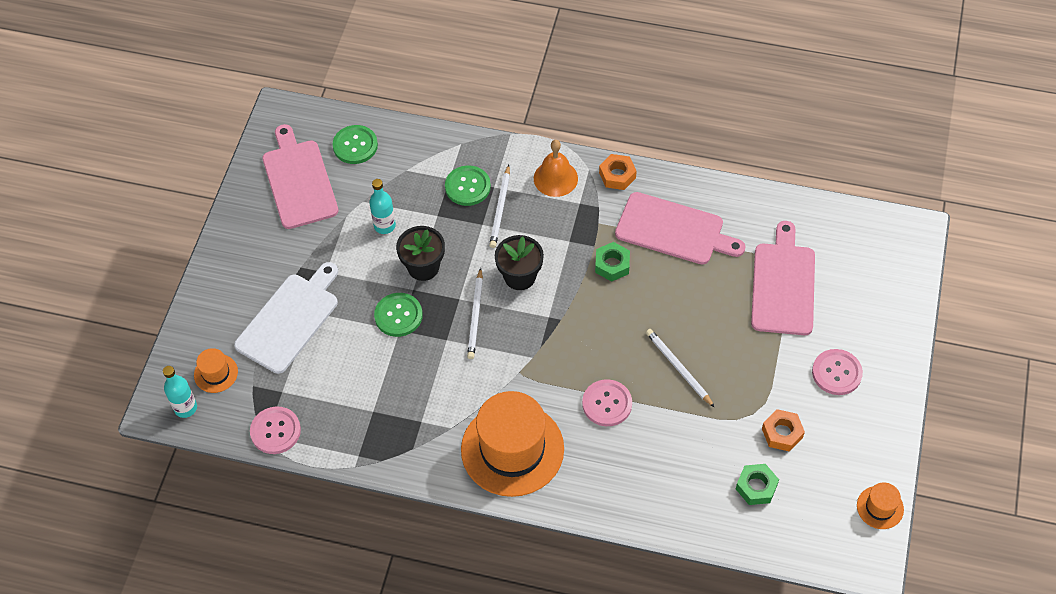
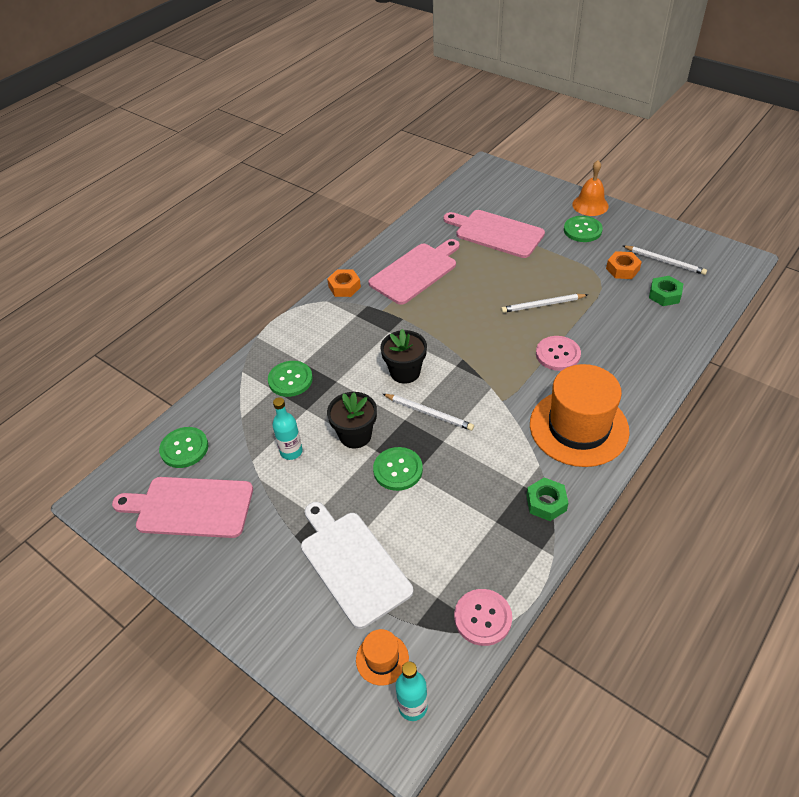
camera: 65 degrees left, 10 degrees down
(500, 208) = (328, 365): white pencil -> white pencil (664, 261)
(555, 178) = (322, 322): orange bell -> orange bell (590, 205)
(612, 265) = (427, 314): green nut -> green nut (546, 503)
(836, 373) = (582, 230): pink button -> green button
(880, 507) = (700, 242): orange hat -> none

